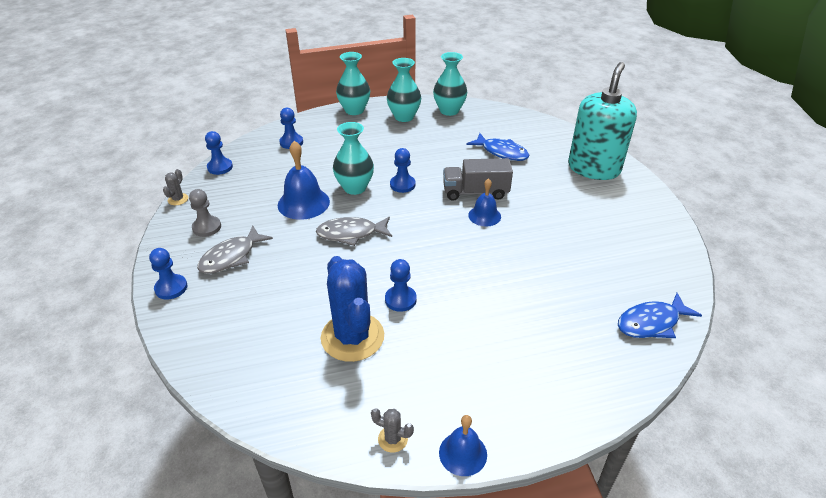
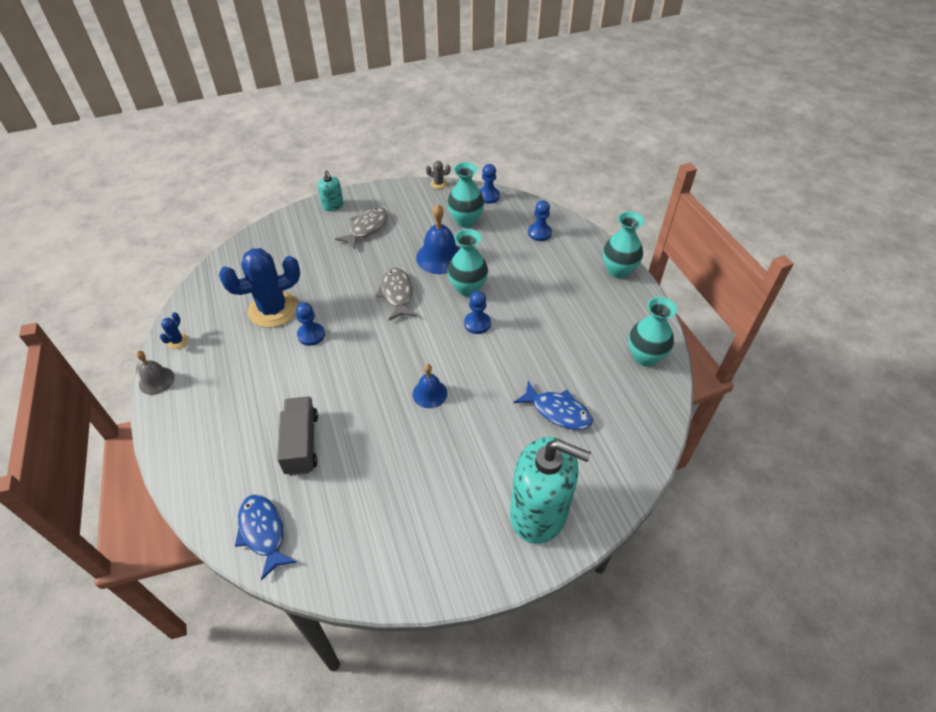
camera: 85 degrees right, 10 degrees up
(171, 288) = (333, 206): blue pawn -> turquoise soap dispenser
(207, 227) = (402, 207): grey pawn -> none
(231, 257) = (366, 228): grey fish -> grey fish turned 90 degrees clockwise
(392, 439) = (177, 341): grey cactus -> blue cactus
(404, 117) = (616, 314): turquoise vase -> turquoise vase (465, 220)
(463, 453) = (156, 380): blue bell -> grey bell
(475, 192) = (471, 385): grey truck -> grey truck (301, 443)
(501, 152) = (557, 411): blue fish -> blue fish turned 90 degrees counterclockwise

